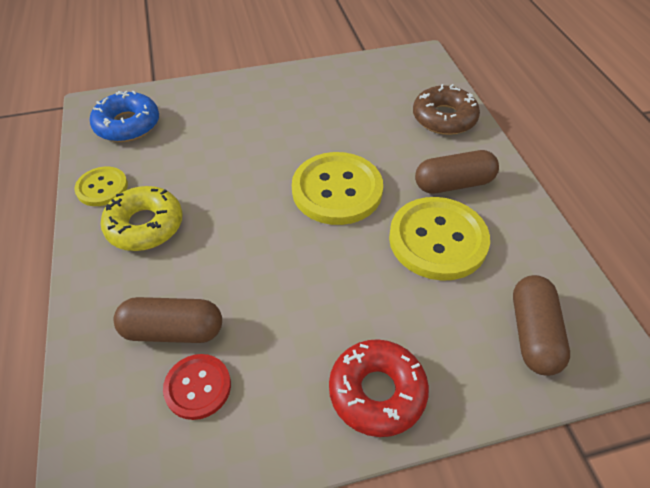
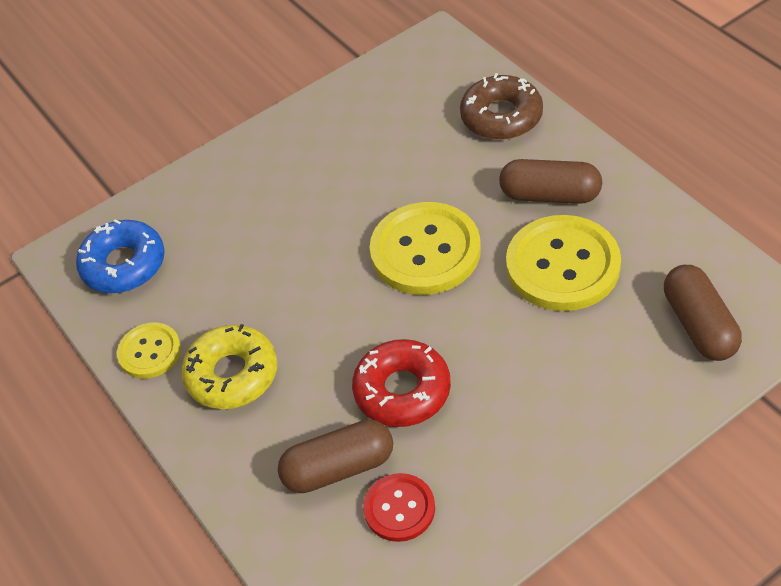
camera: 15 degrees left, 0 degrees up
(377, 392) = (576, 440): red donut -> red donut (402, 390)
(453, 184) = (550, 195): brown capsule -> brown capsule turned 45 degrees clockwise

